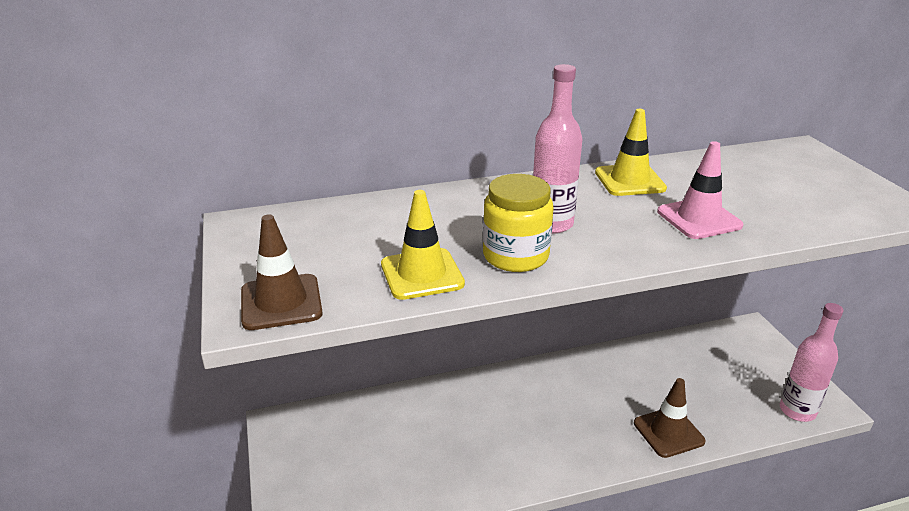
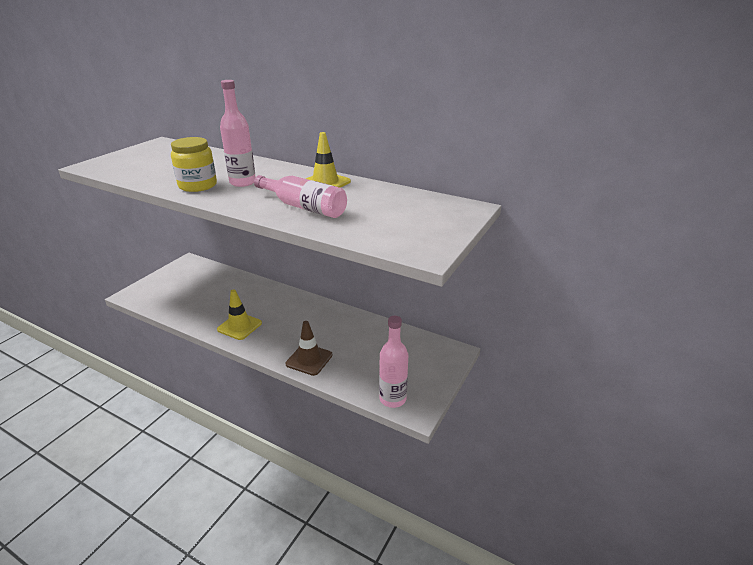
camera: 45 degrees right, 0 degrees up
(281, 302) = (105, 166): brown traffic cone -> none
(422, 274) = (156, 177): yellow traffic cone -> yellow traffic cone (239, 326)
(699, 219) = (304, 207): pink traffic cone -> pink bottle

